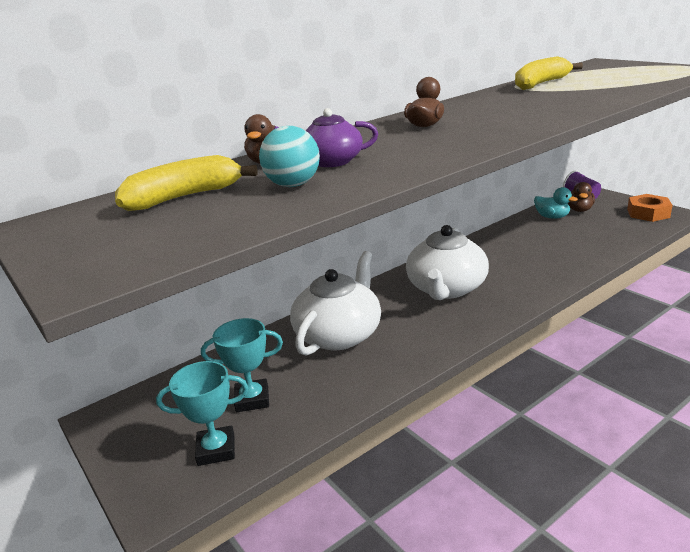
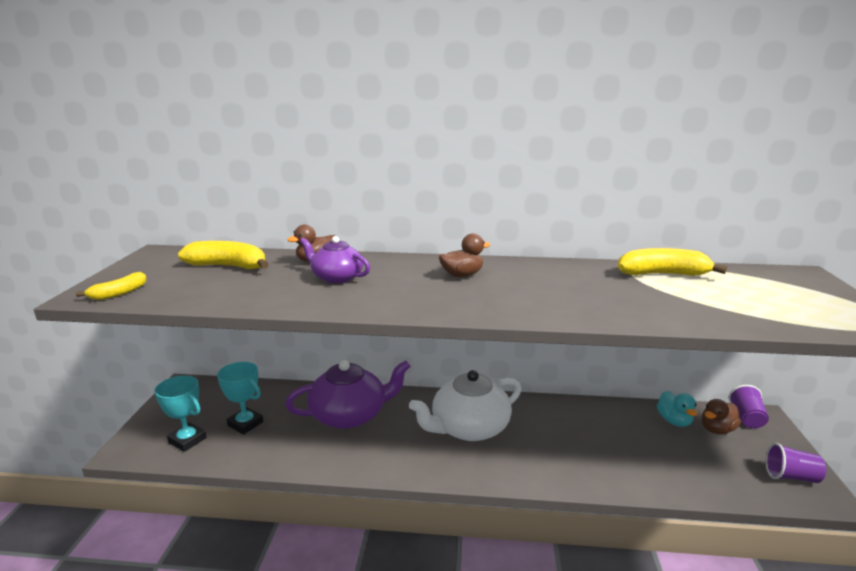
camera: 40 degrees right, 5 degrees down
(126, 262) = (119, 293): none -> yellow banana
(293, 185) = (278, 284): turquoise ball -> none
(339, 334) = (349, 415): white teapot -> purple teapot
(648, 213) = (791, 477): orange nut -> purple cup

